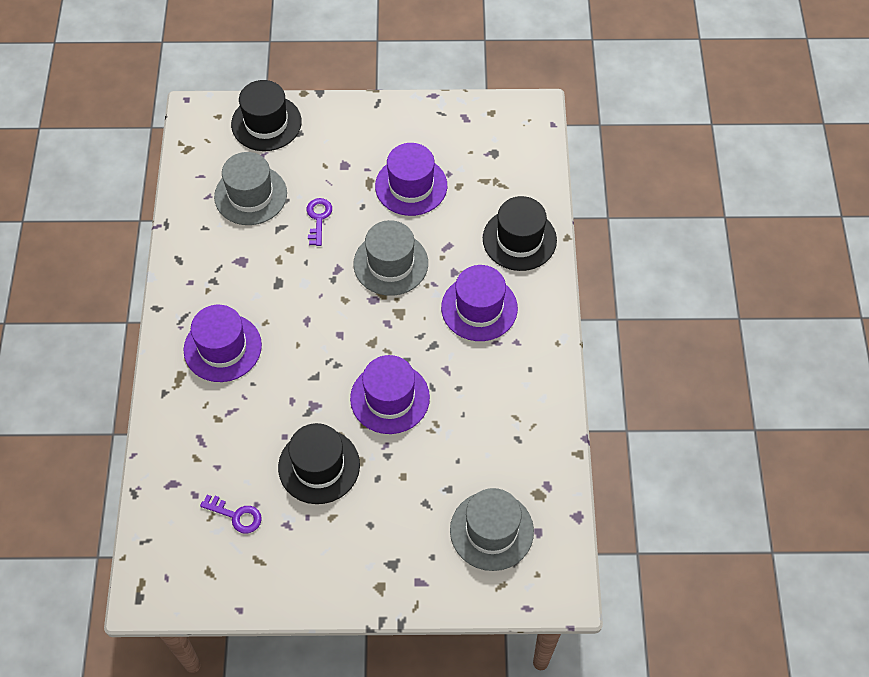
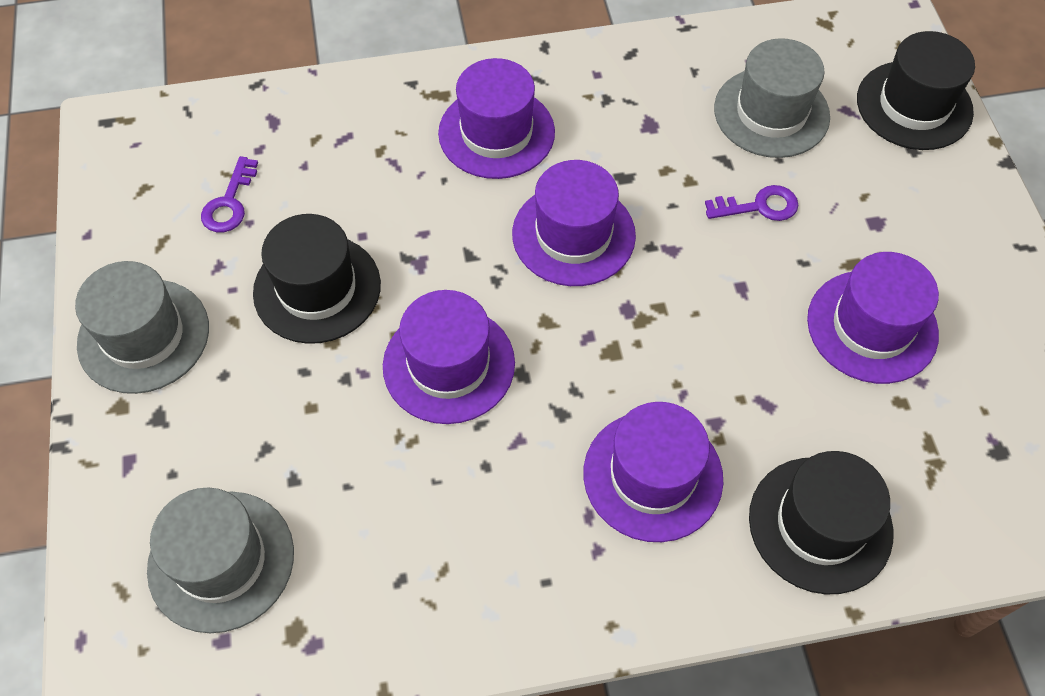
camera: 80 degrees right, 0 degrees up
(314, 318) = (573, 234): none -> purple hat
(390, 263) = (704, 322): grey hat -> grey hat (144, 336)

